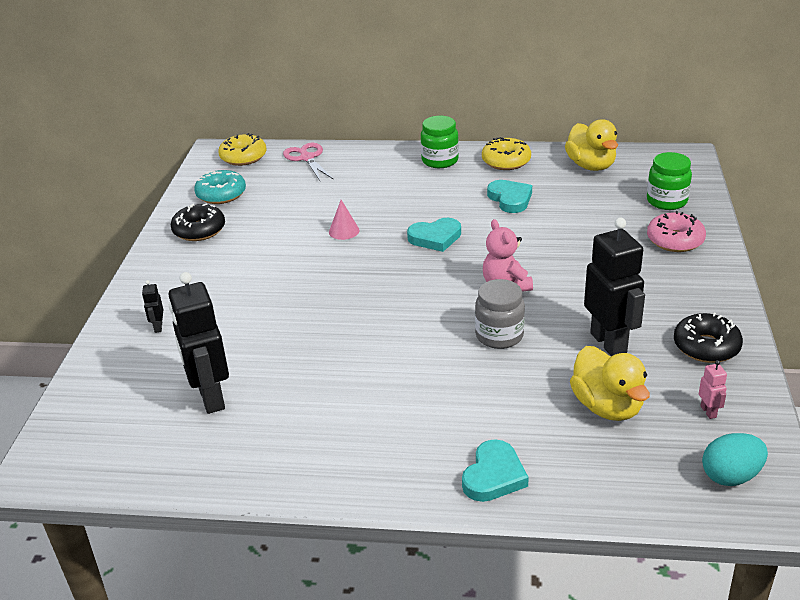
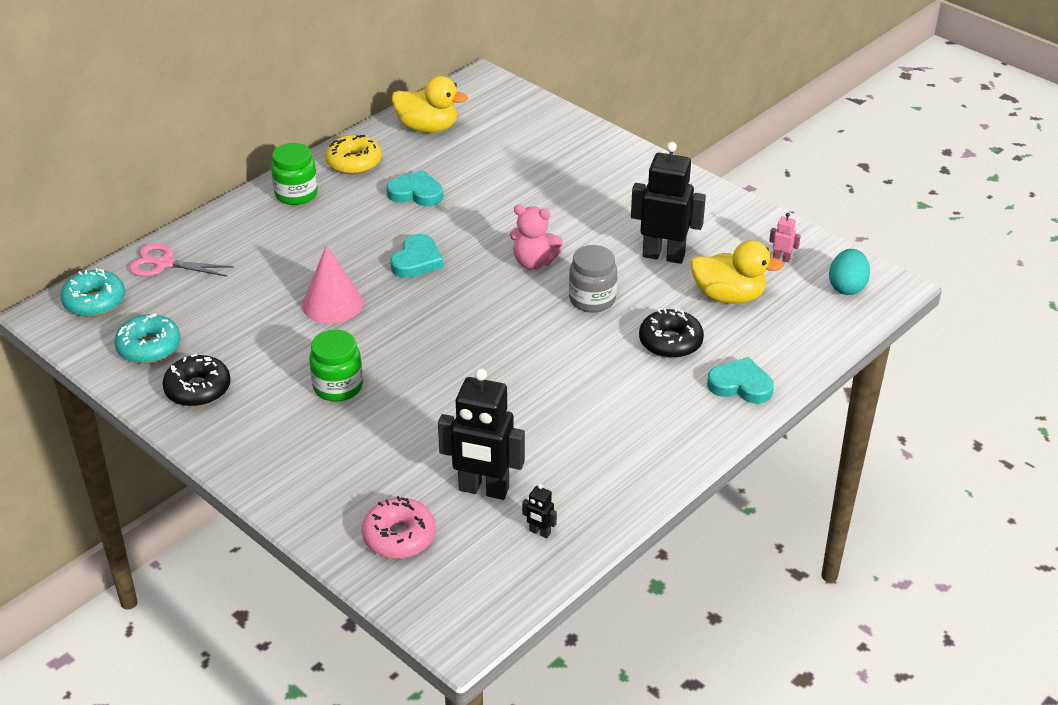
camera: 55 degrees left, 5 degrees up
(158, 327) = (334, 481): black robot -> black robot (539, 532)
(243, 157) = (94, 301): yellow donut -> turquoise donut
(344, 231) = (332, 303): pink cone -> pink cone, size x1.73
(494, 476) = (740, 385): turquoise heart -> turquoise heart turned 45 degrees counterclockwise
(666, 201) = (530, 126): green jar -> green jar (338, 387)
(675, 240) = (584, 155): pink donut -> pink donut (399, 536)
(706, 347) = (718, 218): black donut -> black donut (670, 342)

